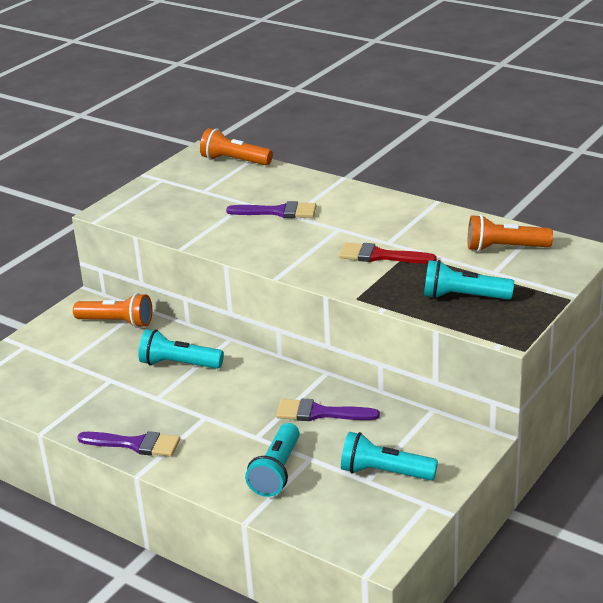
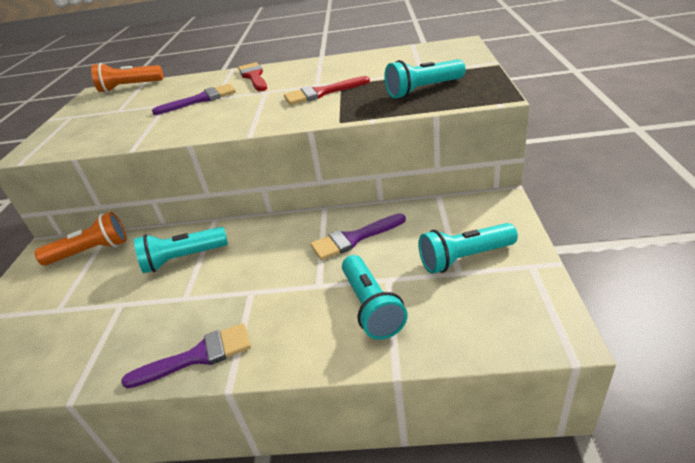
camera: 30 degrees left, 5 degrees up
(348, 202) = (254, 77): none -> red brush
(504, 248) = (407, 59): orange flashlight -> none

